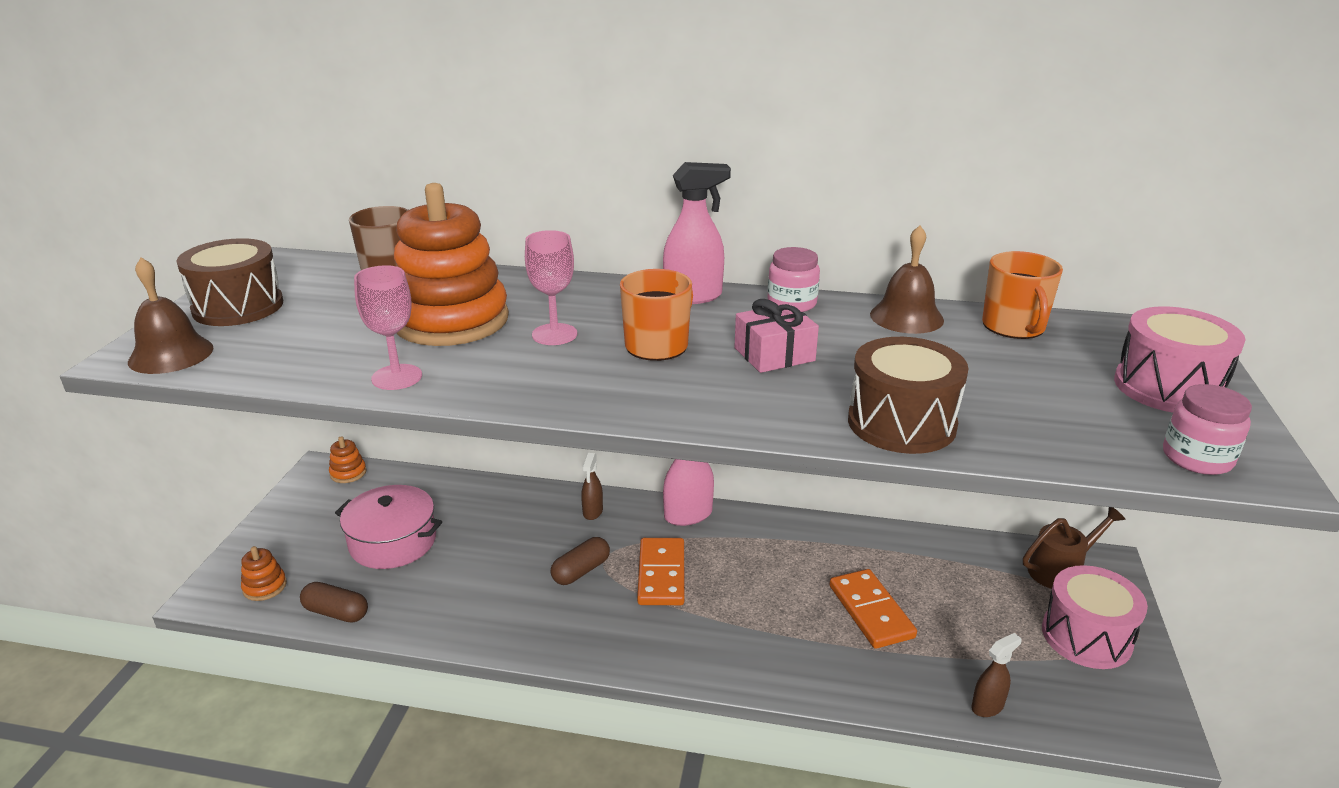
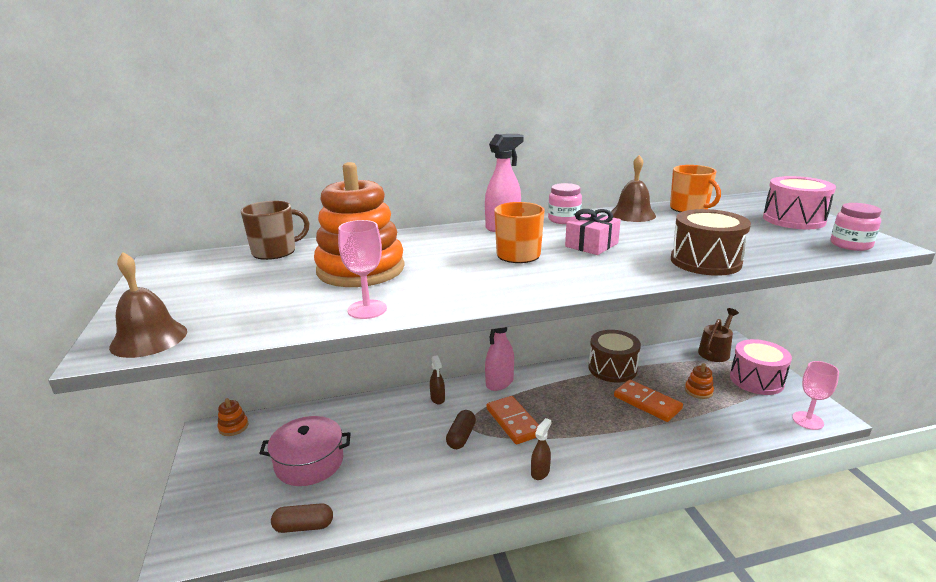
camera: 25 degrees left, 5 degrees down
(238, 307) = (171, 296): brown drum -> brown drum (612, 368)
(265, 587) = (226, 529): orange stacking toy -> orange stacking toy (698, 391)
(554, 334) = (444, 262): pink goblet -> pink goblet (807, 420)
(987, 706) = (747, 431): brown spray bottle -> brown spray bottle (540, 472)

